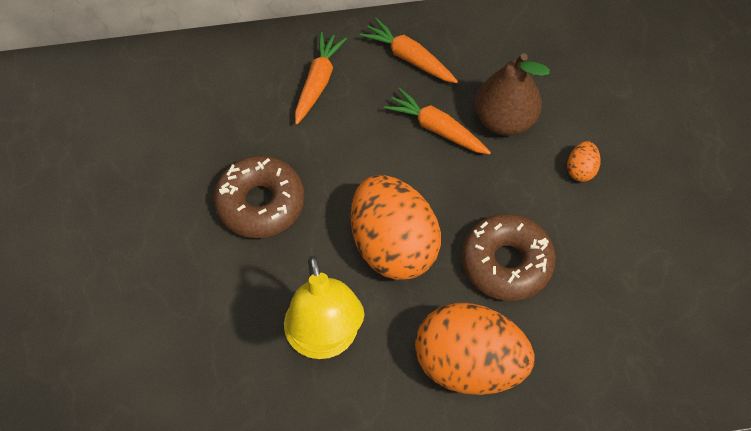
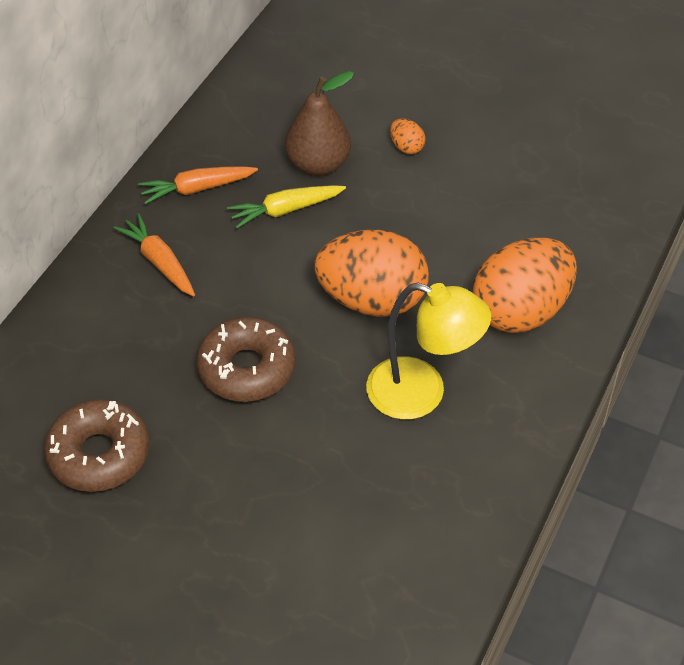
camera: 55 degrees left, 10 degrees down
(437, 128) = (285, 210): orange carrot -> yellow carrot
(506, 263) = (450, 238): brown donut -> brown donut (99, 454)

